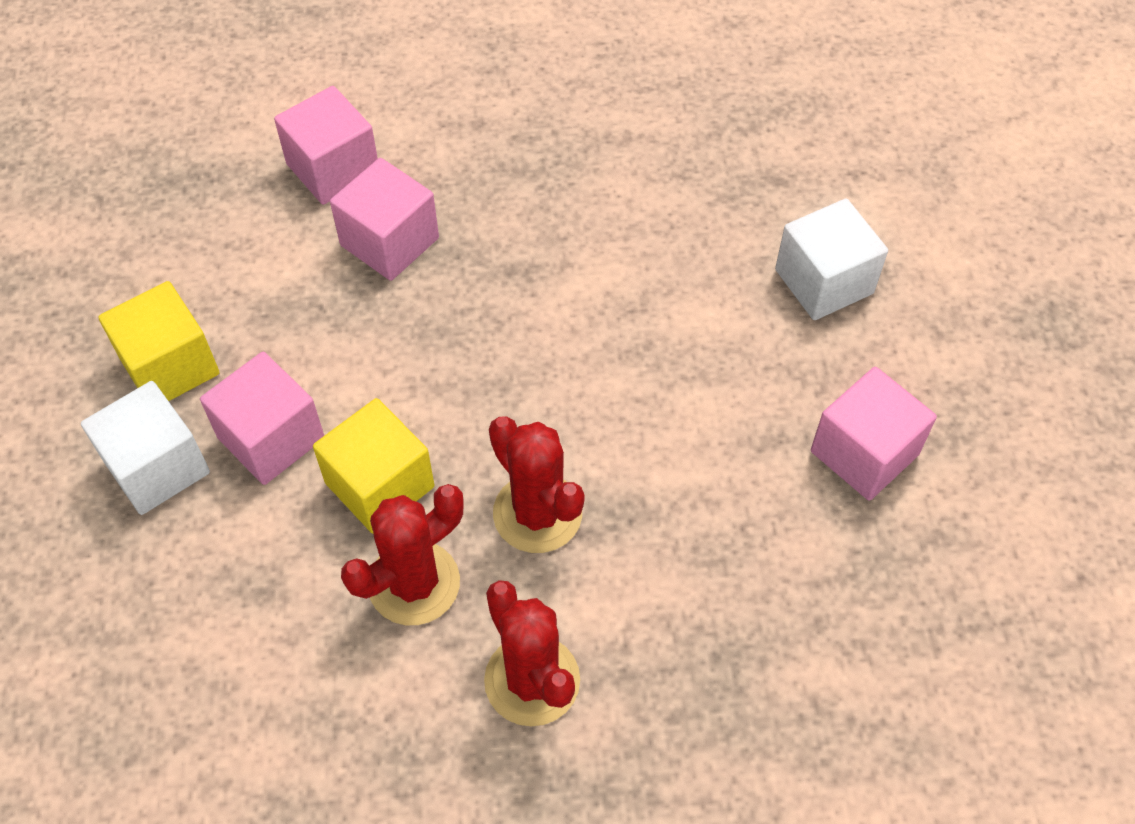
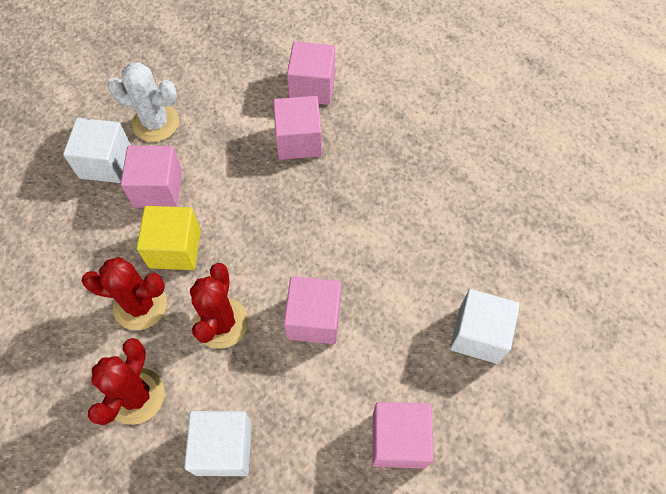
camera: 45 degrees right, 5 degrees up
(170, 366) = (156, 123): yellow cube -> white cactus
(638, 416) = (314, 319): none -> pink cube
(698, 635) = (223, 448): none -> white cube

